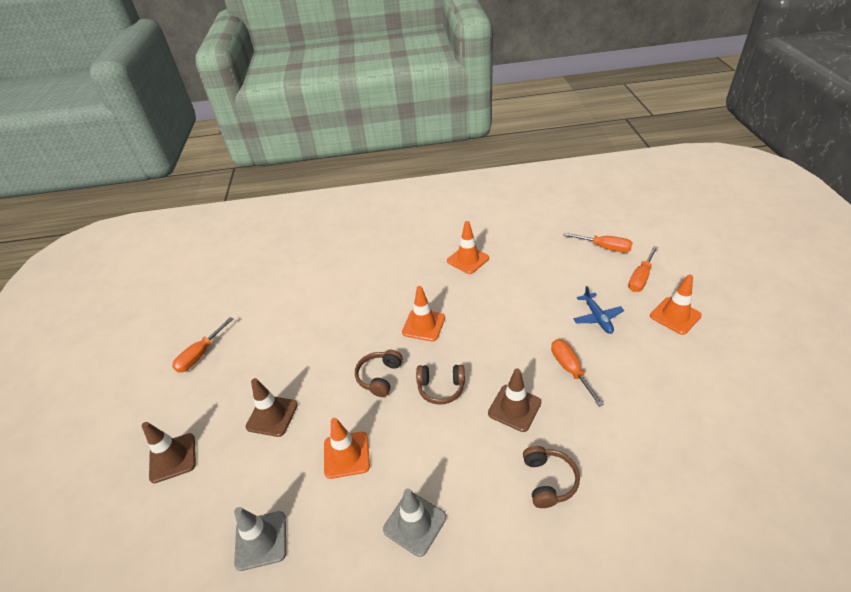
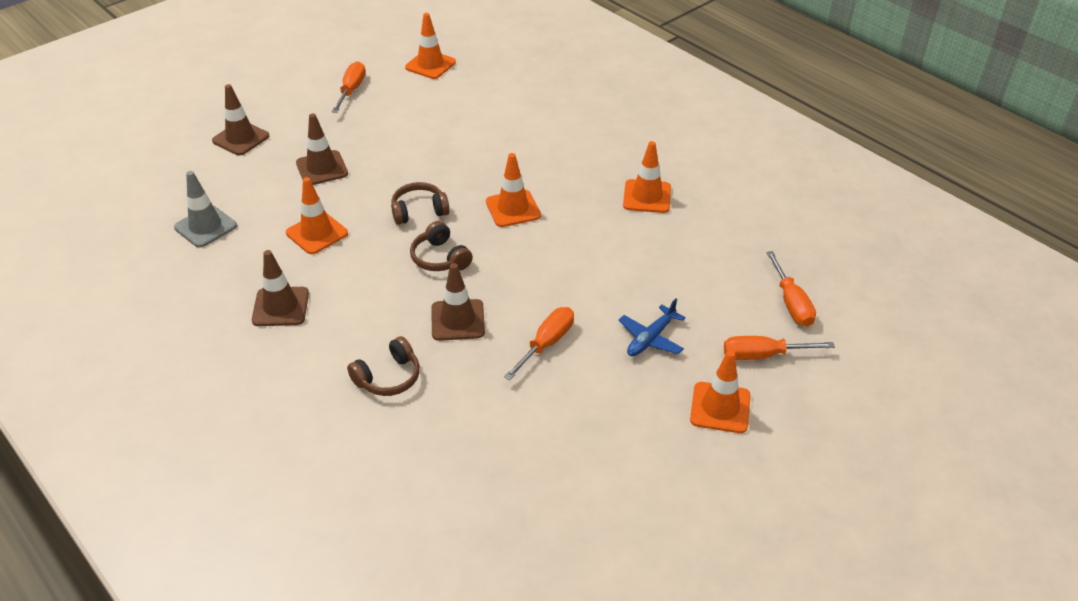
camera: 50 degrees right, 0 degrees up
(200, 354) = (351, 90): orange screwdriver -> orange screwdriver turned 105 degrees clockwise
(227, 297) = (430, 65): none -> orange traffic cone
(414, 523) = (280, 307): grey traffic cone -> brown traffic cone

